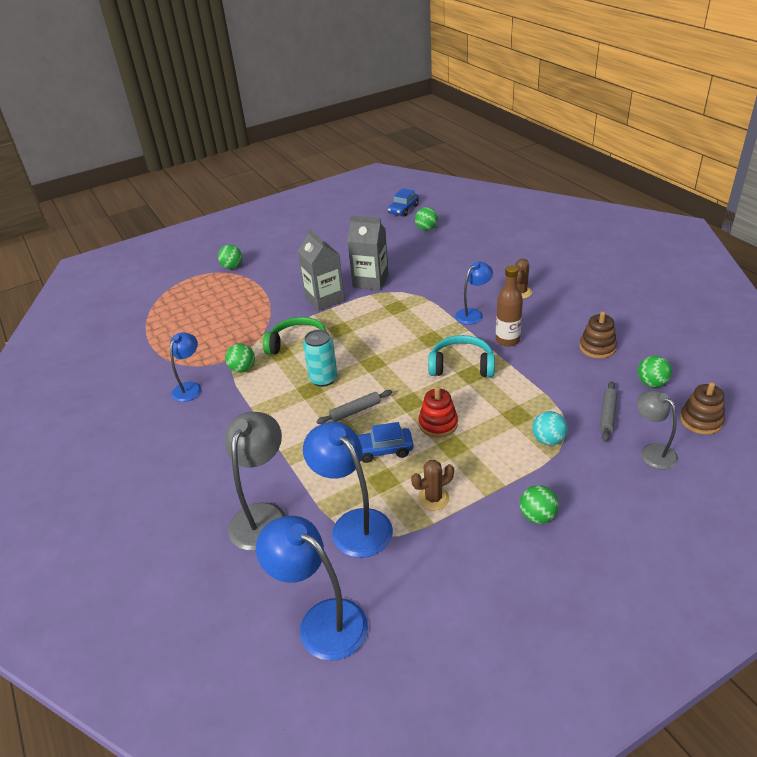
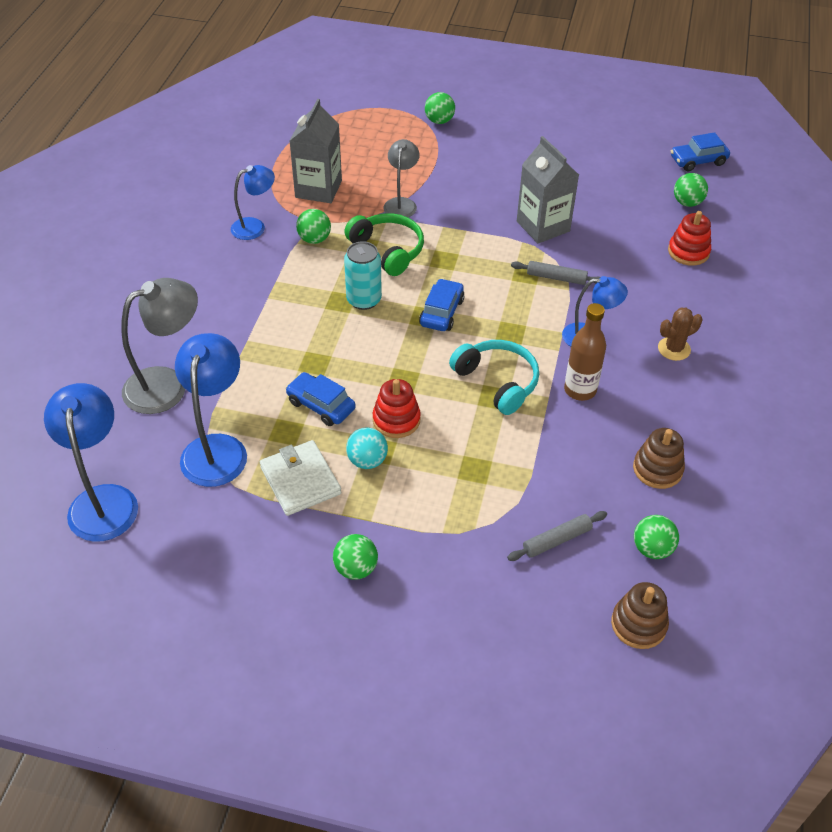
camera: 40 degrees right, 10 degrees up
(324, 299) = (473, 216): grey carton -> grey carton (318, 189)
(355, 411) = (348, 352): grey rolling pin -> grey rolling pin (556, 278)
(379, 354) = (441, 312): none -> blue car
(433, 498) = (300, 480): brown cactus -> white wallet
(460, 248) = (688, 252): none -> red stacking toy
(548, 440) = (466, 515): turquoise ball -> turquoise ball (367, 461)
(652, 452) = (541, 608): grey lamp -> grey lamp (401, 203)

